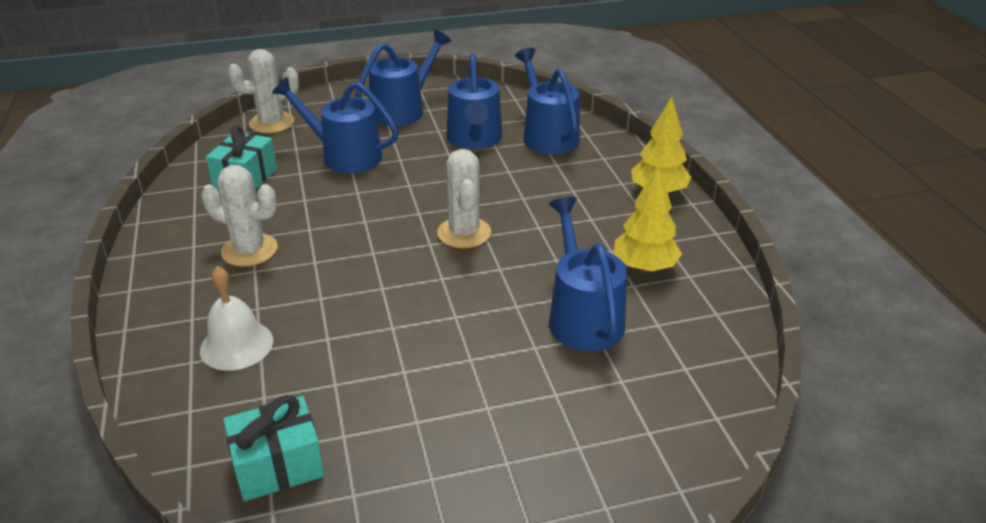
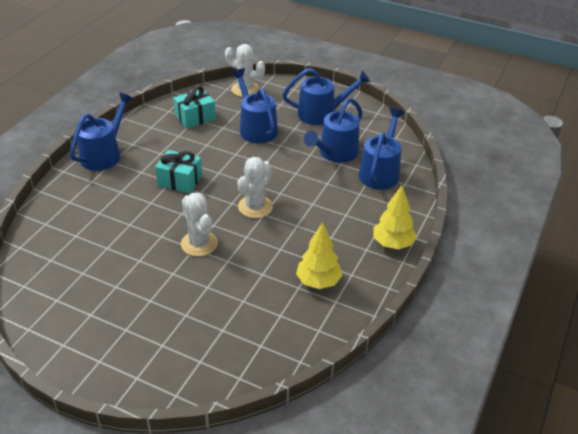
camera: 40 degrees right, 5 degrees up
(236, 345) = (93, 205): white bell -> none
(249, 250) = (151, 160): white cactus -> white cactus (199, 243)
(278, 465) = (47, 268): turquoise gift -> turquoise gift (180, 181)
(582, 316) = (250, 287): blue watering can -> blue watering can (104, 154)

